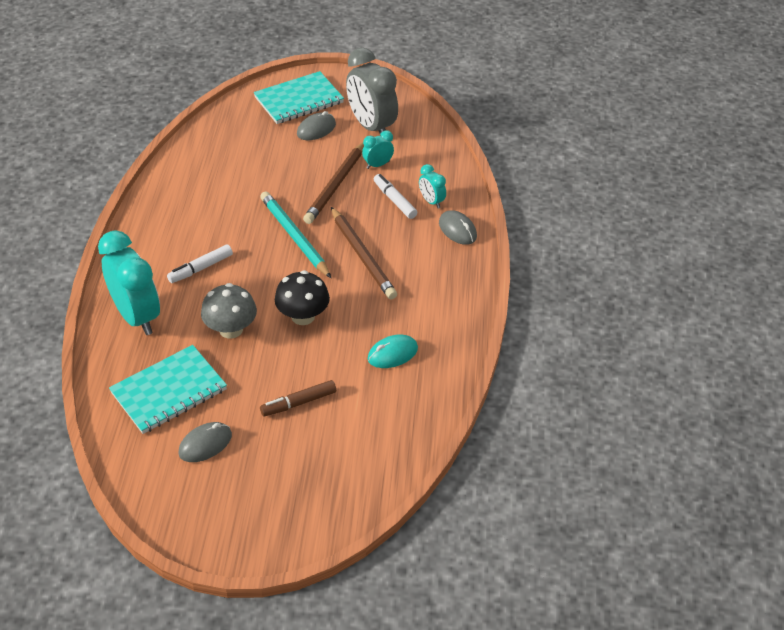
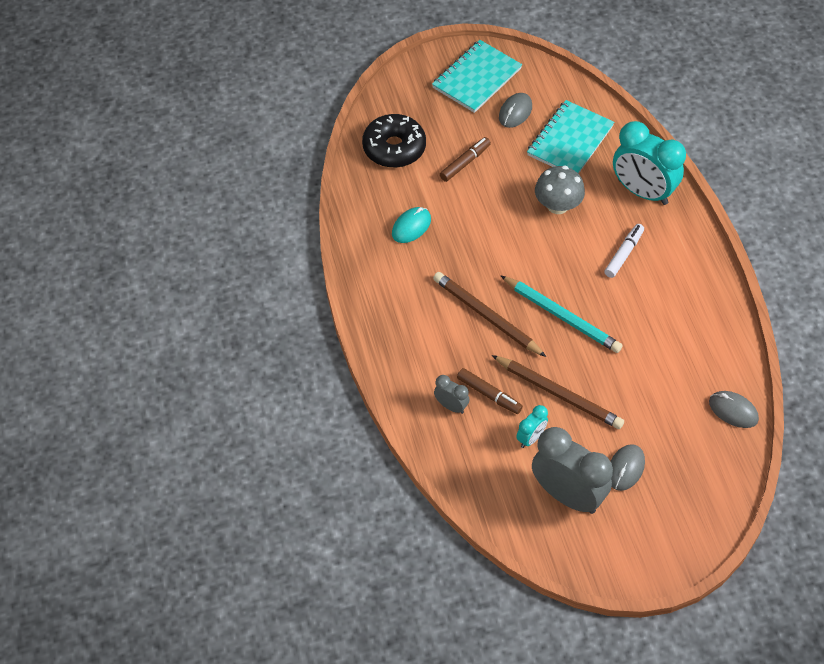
camera: 160 degrees right, 10 degrees up
(299, 100) = (673, 510): turquoise notebook -> turquoise notebook (477, 78)
(303, 316) = (505, 237): black mushroom -> none
(336, 185) = (559, 394): brown pencil -> brown pencil turned 120 degrees clockwise
(369, 445) = (394, 148): none -> black donut
(394, 200) = (489, 395): white marker -> brown marker
(431, 201) = (451, 406): turquoise clock -> grey clock
(457, 230) = (409, 378): grey mouse -> grey mouse (733, 411)

